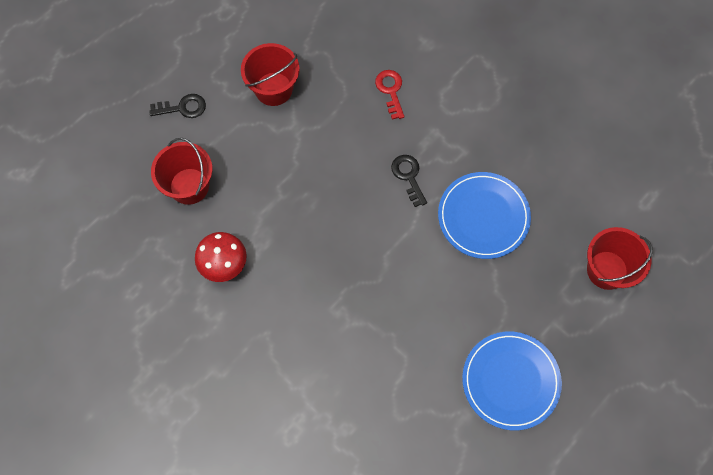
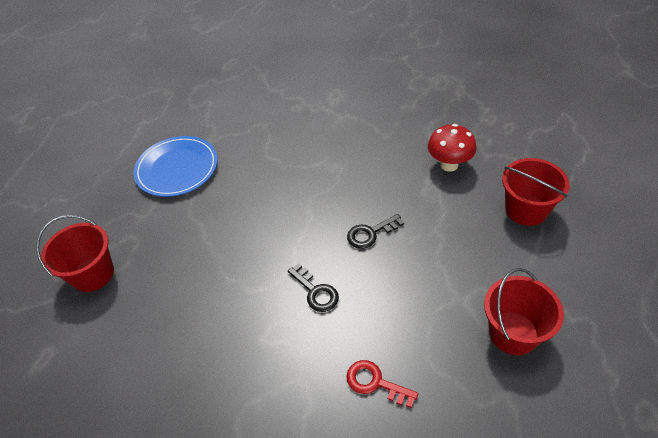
camera: 165 degrees right, 20 degrees down
(183, 108) = (593, 276): black key -> black key (370, 233)
(390, 91) = (375, 382): red key -> red key turned 150 degrees clockwise
(483, 216) = (225, 280): blue plate -> none

